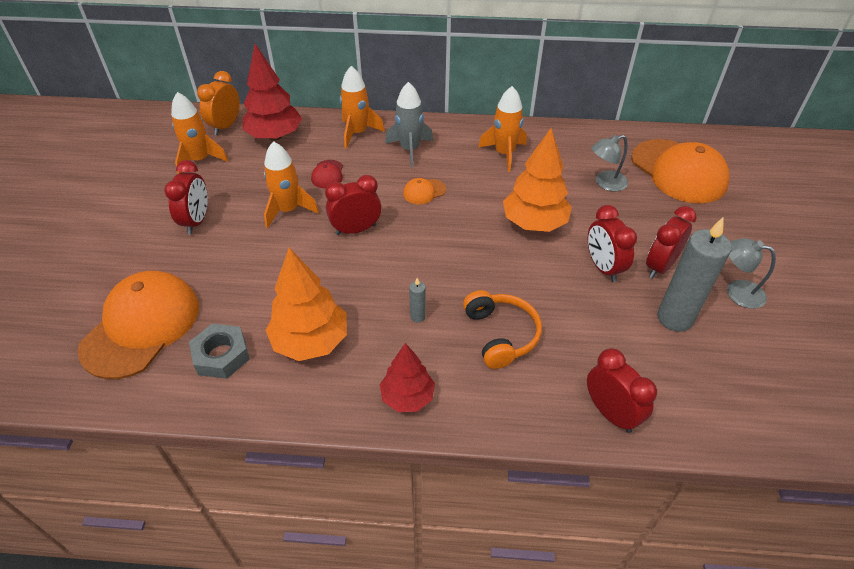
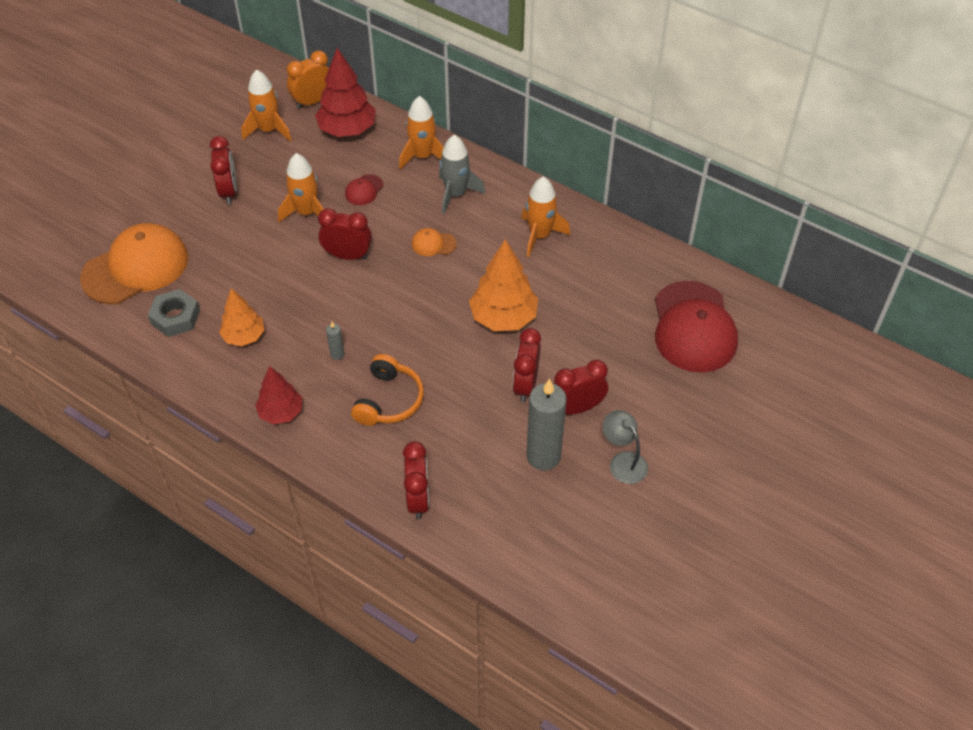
camera: 30 degrees right, 5 degrees up
(197, 221) = (229, 191): red clock -> red clock turned 45 degrees counterclockwise
(311, 341) = (244, 336): orange tree -> orange tree, size x0.64
(605, 183) = (608, 308): grey lamp -> none
(678, 171) = (693, 327): orange cap -> red cap

